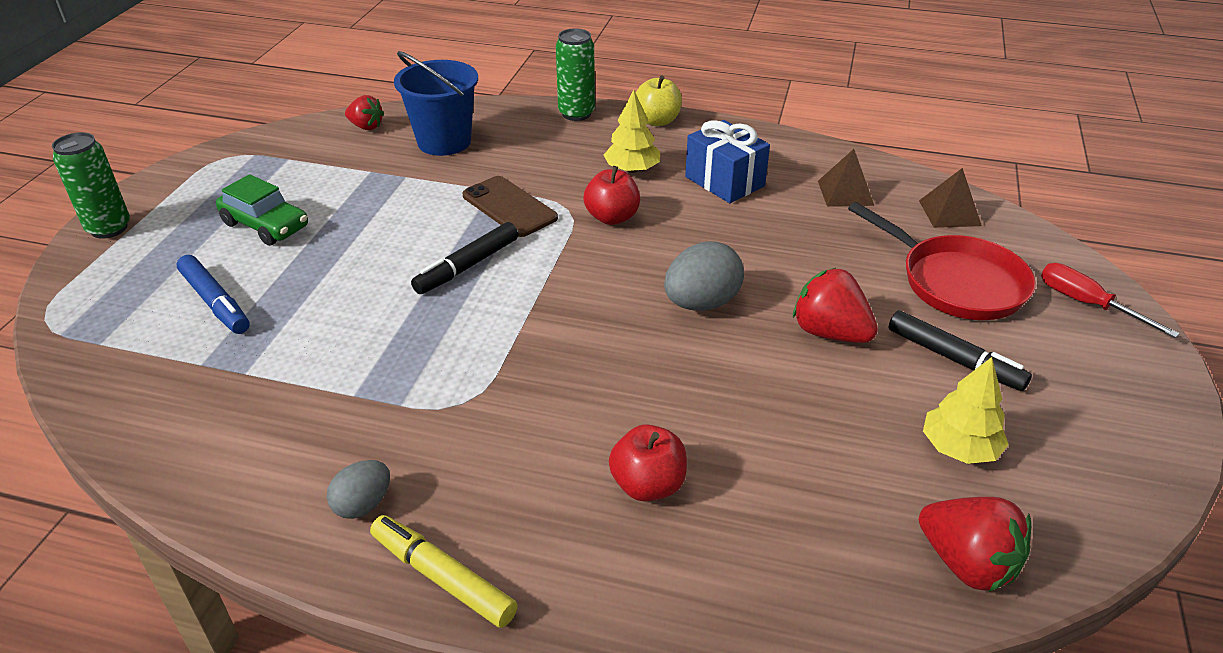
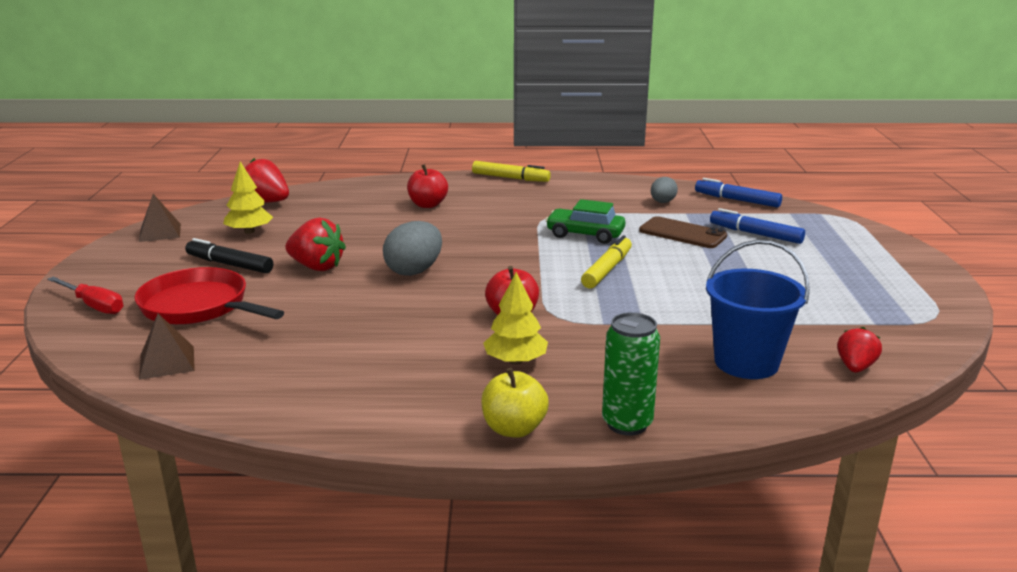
camera: 165 degrees right, 15 degrees down
(109, 228) = (911, 258): green can -> none
(123, 395) = (737, 200): none -> blue marker
(265, 225) = (799, 274): green car -> green car (585, 234)
(363, 504) = (565, 188): grey egg -> grey egg (662, 202)
(366, 127) = (855, 367): red strawberry -> red strawberry turned 105 degrees clockwise
(467, 266) = (607, 270): black marker -> yellow marker
(509, 207) = (613, 311): brown phone -> brown phone (682, 233)
(724, 181) = (409, 362): blue gift -> none
(845, 193) = (275, 368): brown pyramid -> brown pyramid (160, 232)

